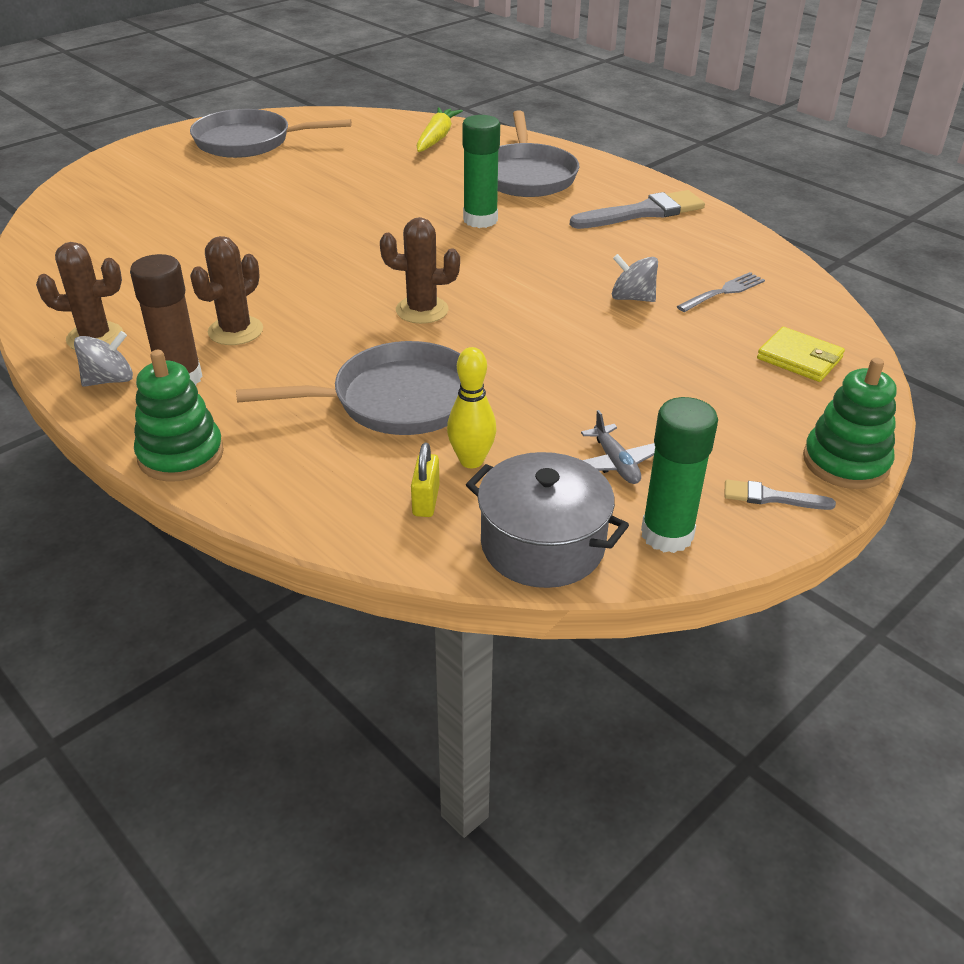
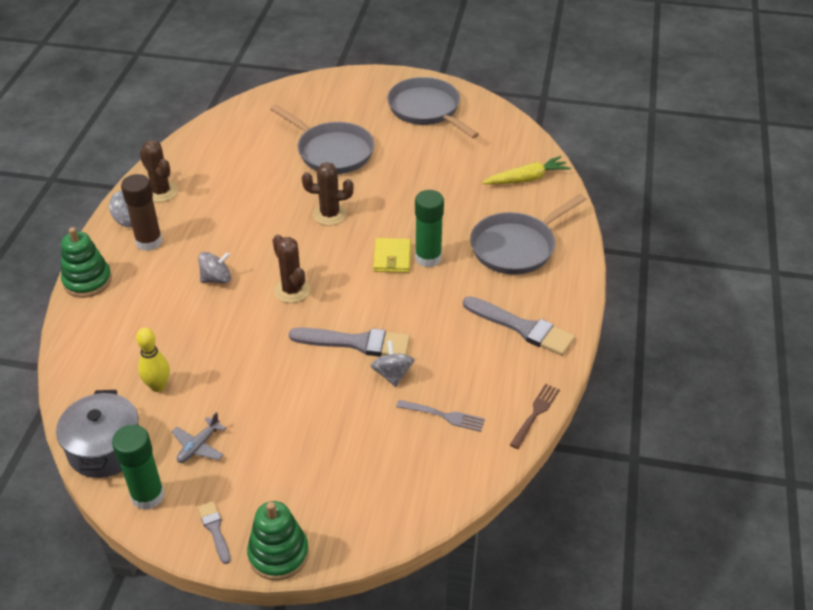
camera: 55 degrees right, 5 degrees up
(235, 331) = (208, 234): brown cactus -> brown cactus (330, 214)
(329, 352) = (216, 279): none -> grey spinning top
(396, 400) = (191, 329): grey pan -> grey pan (332, 151)
(426, 501) = (111, 386): yellow padlock -> none
(559, 301) = (356, 343): none -> grey brush
(767, 247) = (535, 414): none -> brown fork
(799, 358) = (387, 488): yellow wallet -> yellow wallet (392, 258)

